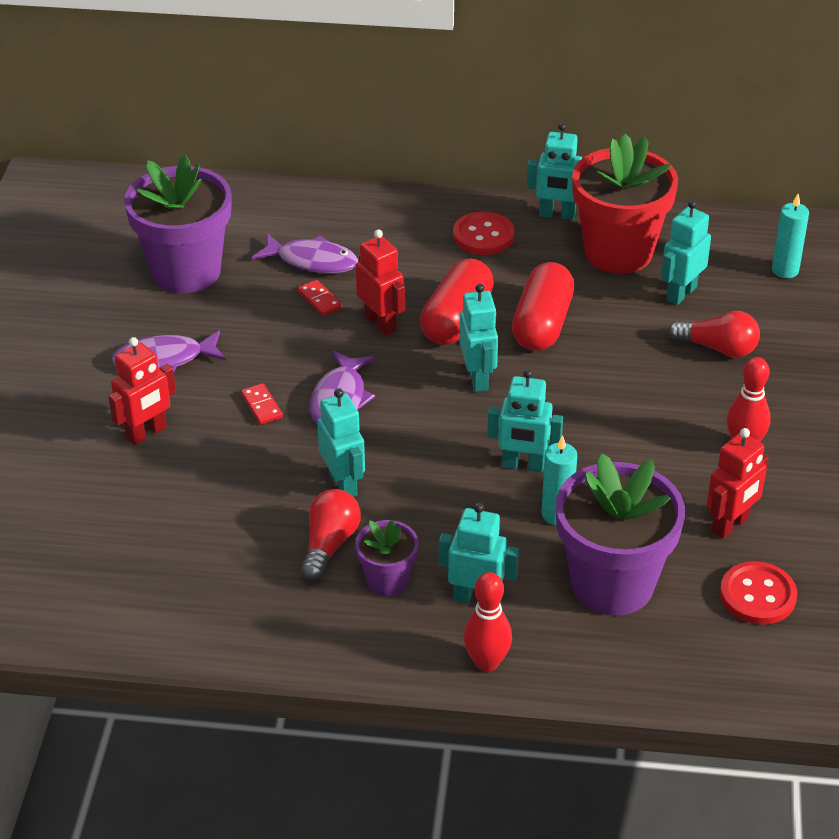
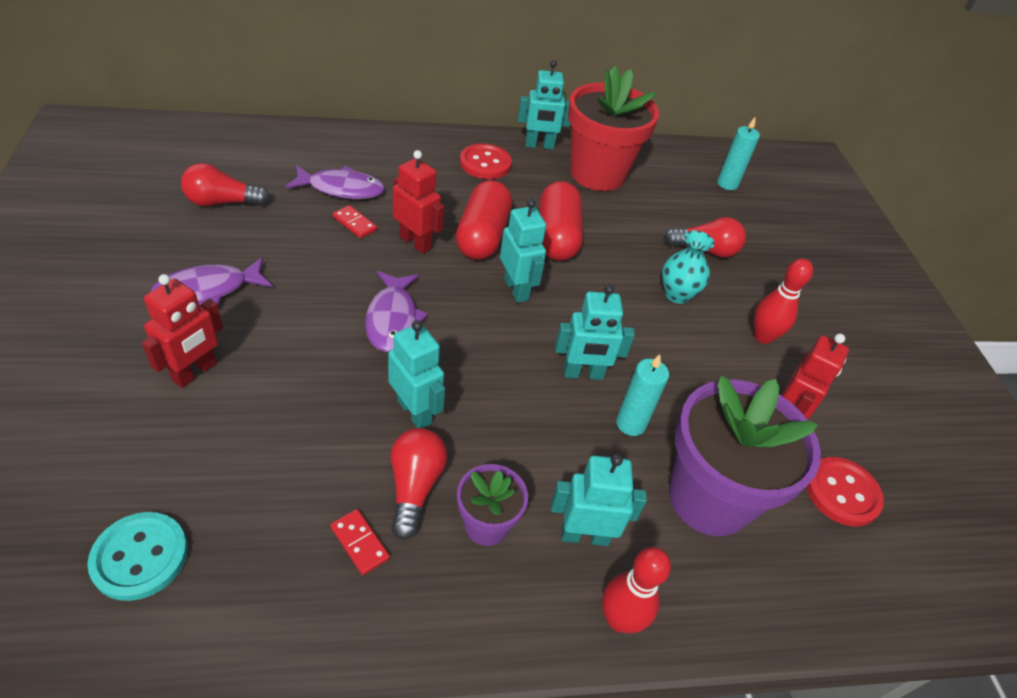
camera: 20 degrees left, 5 degrees up
(93, 569) = (140, 557): none -> turquoise button
(186, 271) = (222, 202): purple flower pot -> red light bulb
(262, 406) = (315, 332): red domino -> red domino (360, 543)
(661, 395) = (677, 294): none -> turquoise vase
(681, 293) = (658, 205): turquoise robot -> none

